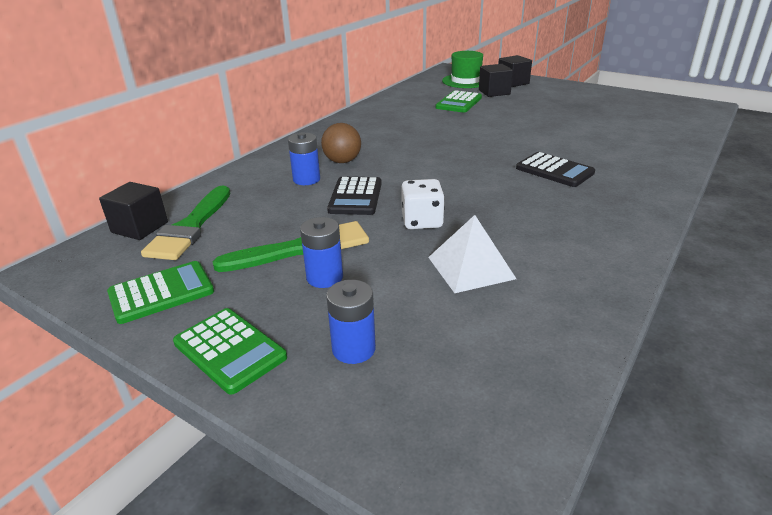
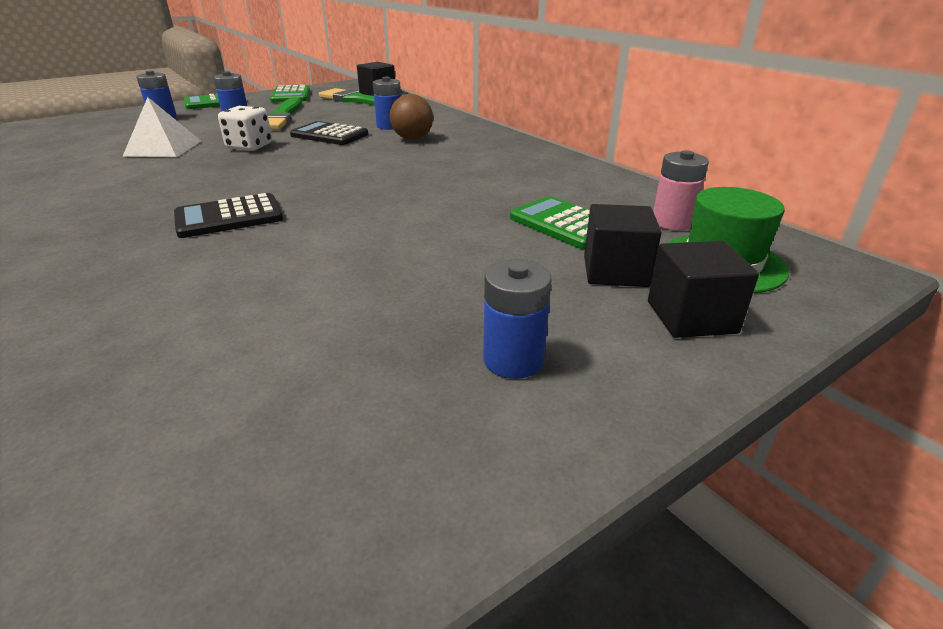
camera: 110 degrees right, 0 degrees up
(433, 88) = (672, 222): none -> pink battery
(572, 97) = (513, 360): none -> blue battery

